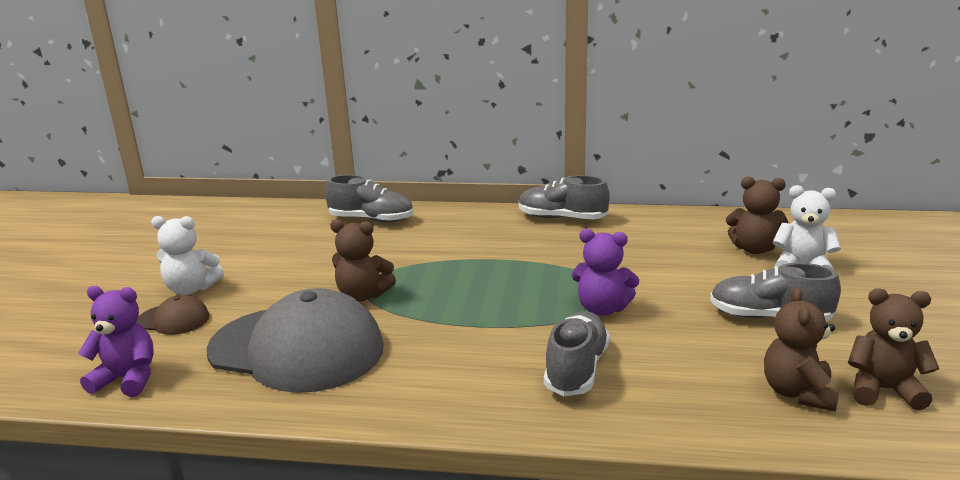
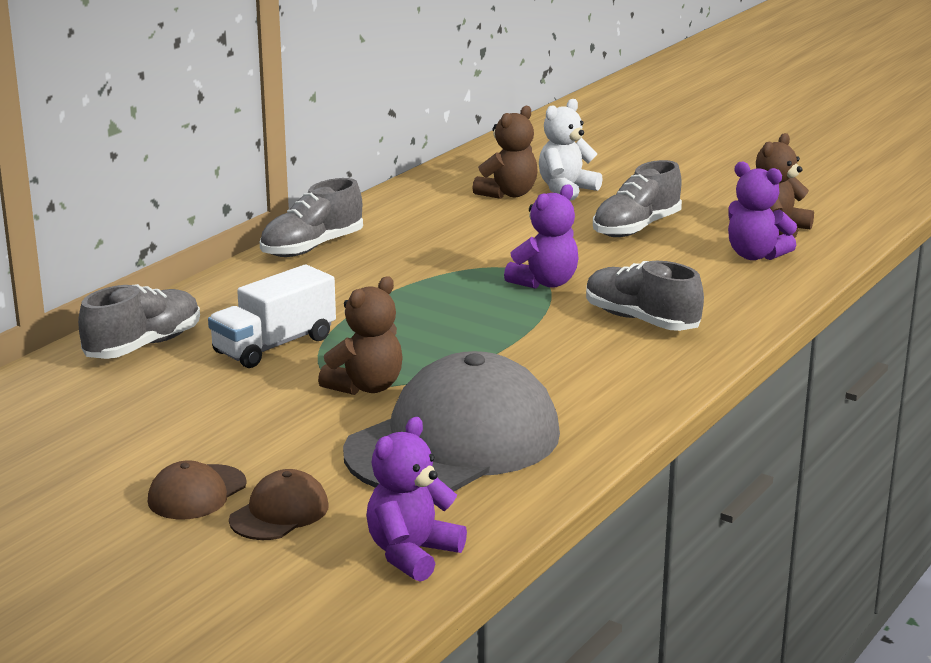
camera: 65 degrees left, 0 degrees up
(191, 289) = (197, 493): white teddy bear -> brown cap
(402, 251) = (274, 345): none -> white truck
(798, 393) = (755, 255): brown teddy bear -> purple teddy bear

